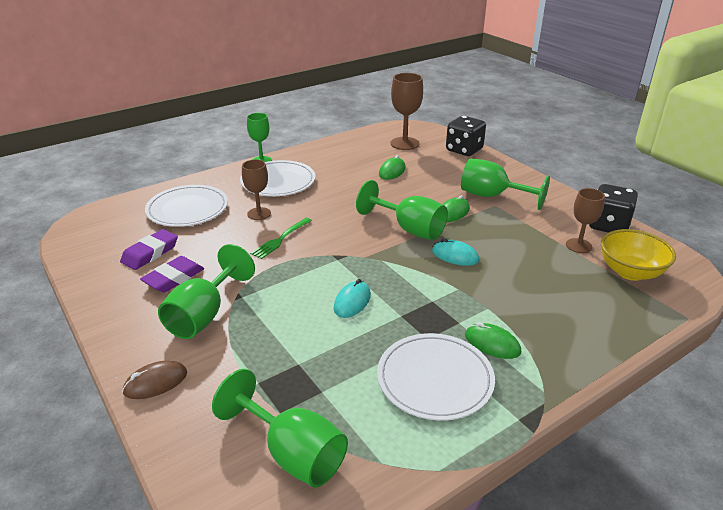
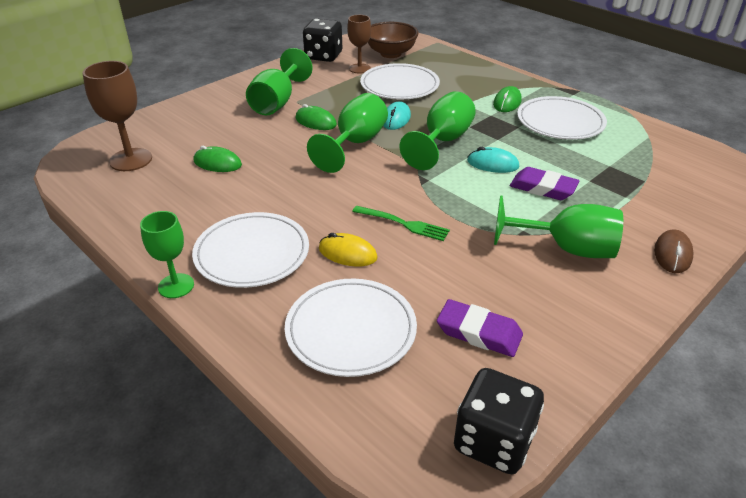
camera: 100 degrees left, 5 degrees up
(156, 382) = (672, 254): brown mouse -> brown mouse turned 60 degrees clockwise
(174, 278) = (519, 291): purple eraser -> purple eraser (543, 188)
(259, 214) = (347, 253): brown goblet -> yellow mouse
(293, 453) = (673, 169): green goblet -> green goblet (443, 141)
(464, 150) = (159, 119): black dice -> black dice (493, 441)
(535, 267) = (399, 85): none -> white plate
(630, 272) = (390, 53): yellow bowl -> brown bowl

